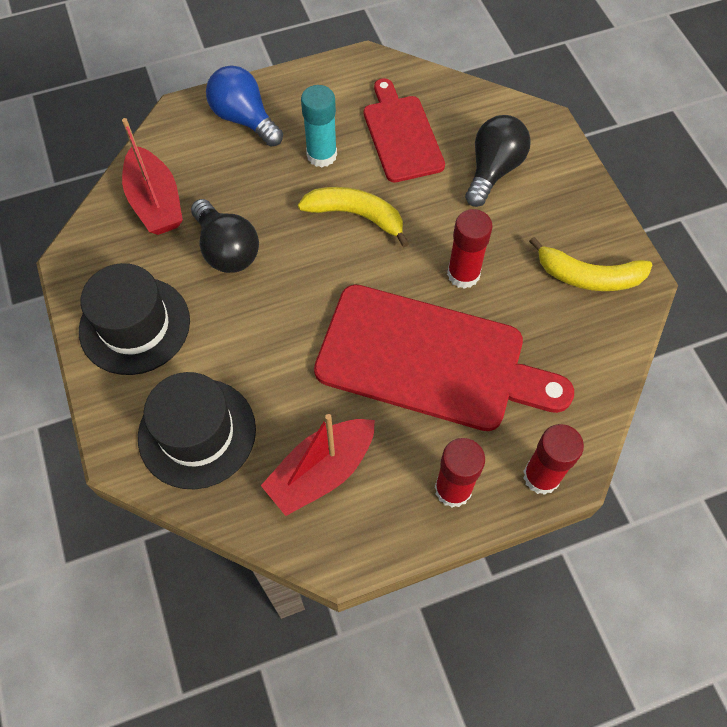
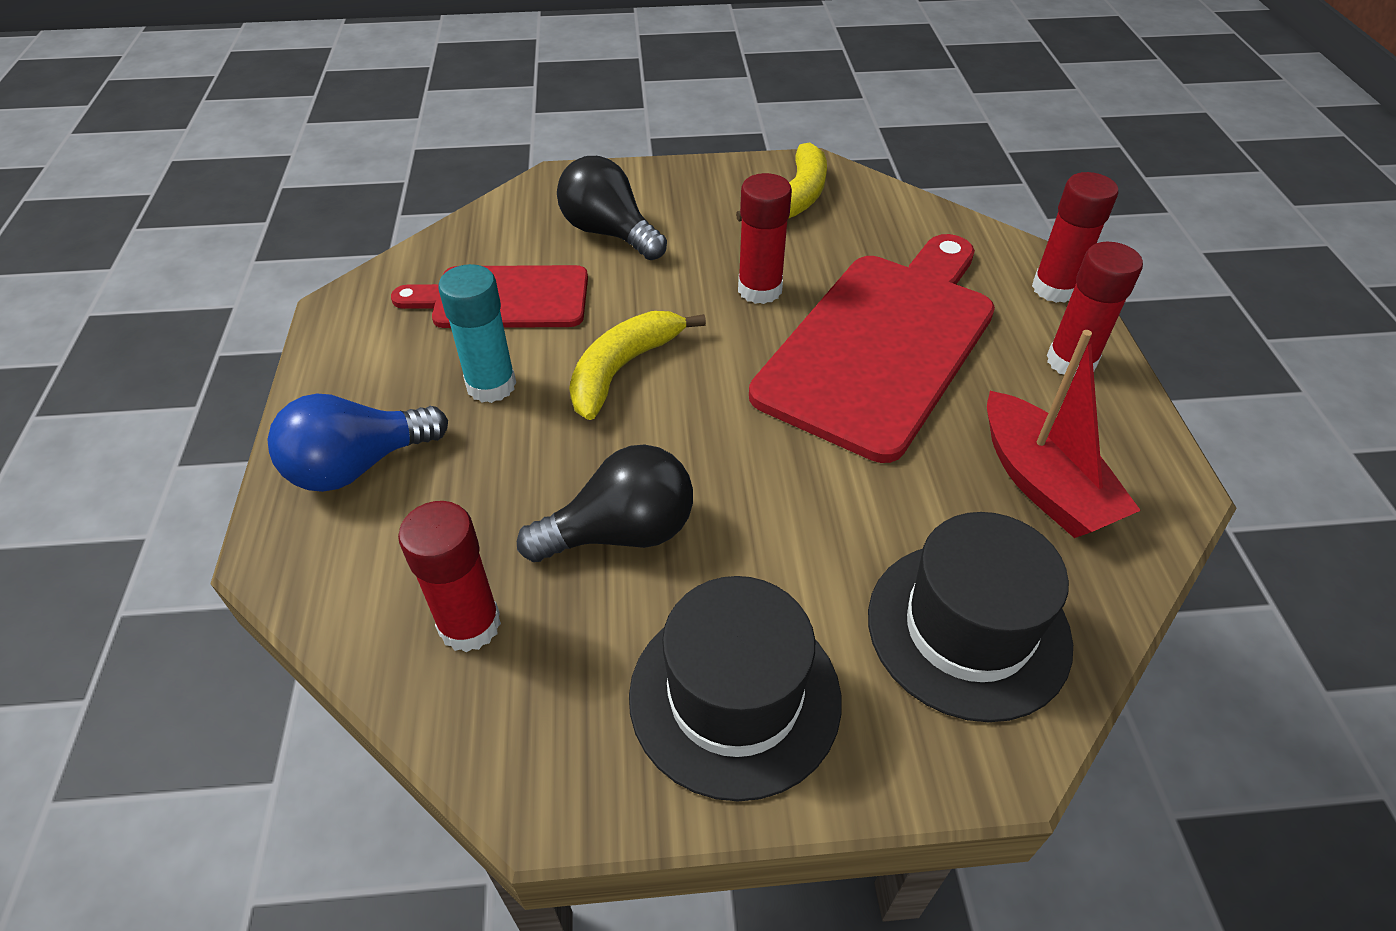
camera: 75 degrees left, 15 degrees down
(155, 202) = (470, 624): red boat -> red glue stick

